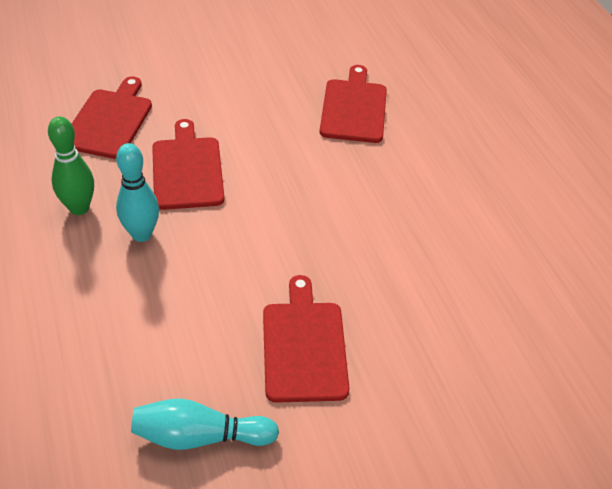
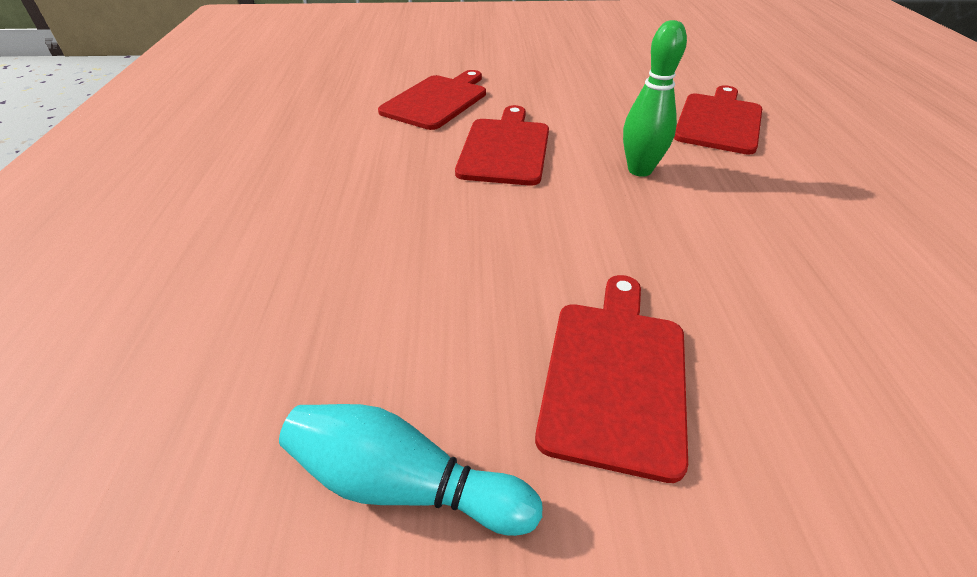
camera: 20 degrees right, 5 degrees down
(79, 208) = (369, 164): green bowling pin -> green bowling pin (639, 170)
(141, 234) = (428, 199): turquoise bowling pin -> none

